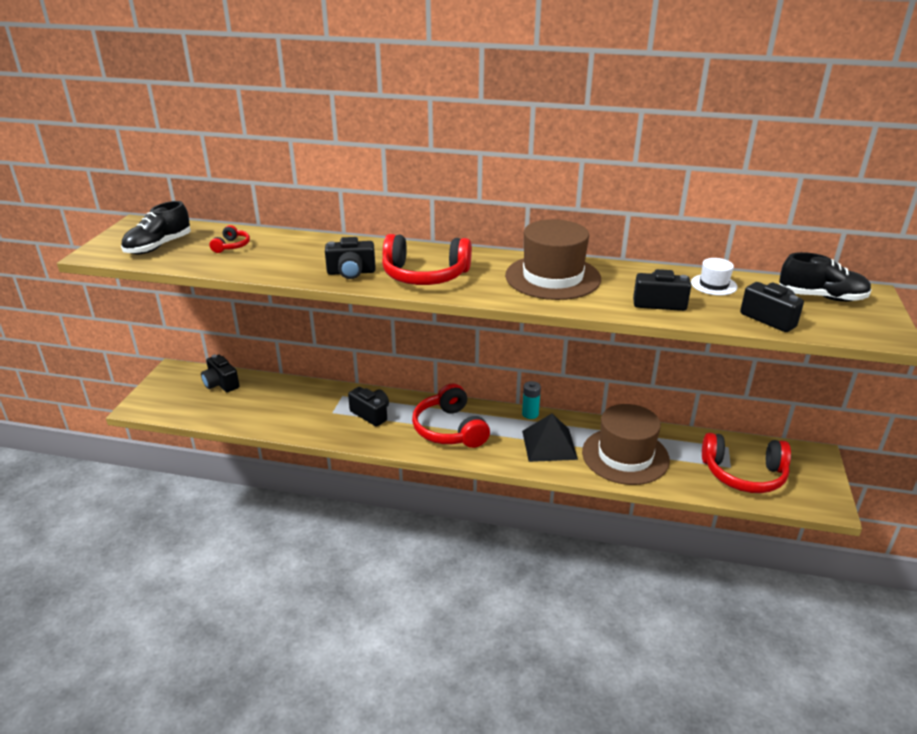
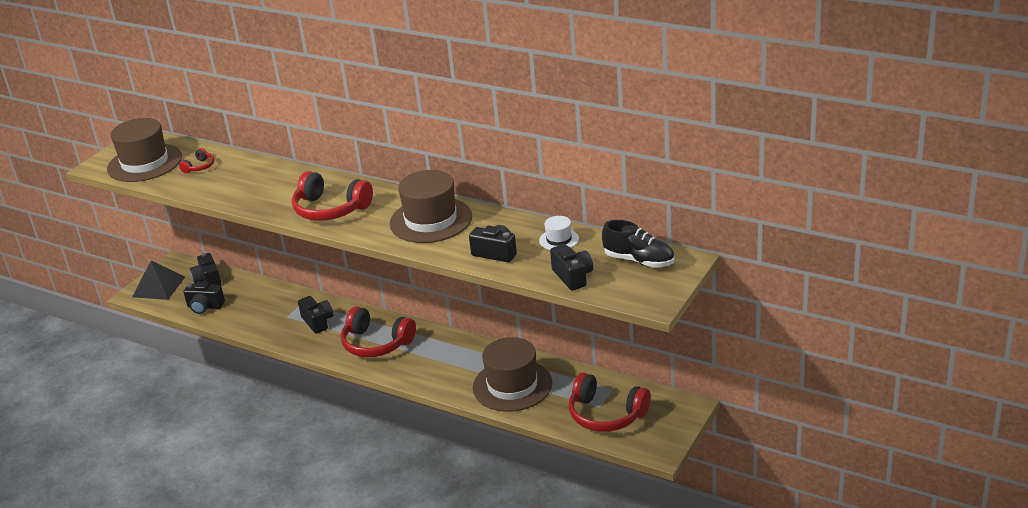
camera: 20 degrees right, 0 degrees up
(158, 246) = (145, 163): black shoe -> brown hat
(351, 272) = (275, 201): black camera -> black camera (205, 307)
(450, 429) = (376, 343): red headphones -> red headphones turned 60 degrees counterclockwise
(530, 414) = (455, 337): turquoise battery -> none
(549, 445) = (452, 367): black pyramid -> black pyramid (158, 287)

